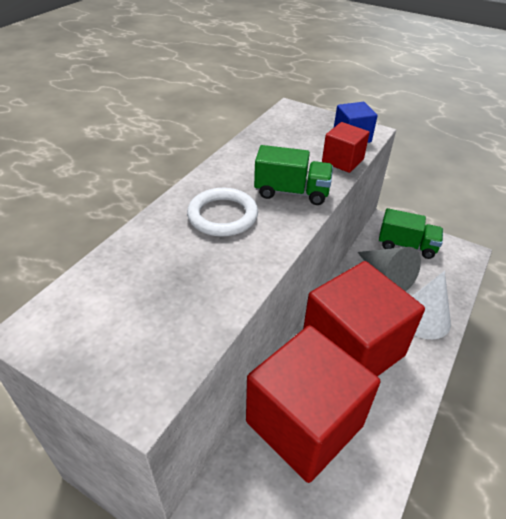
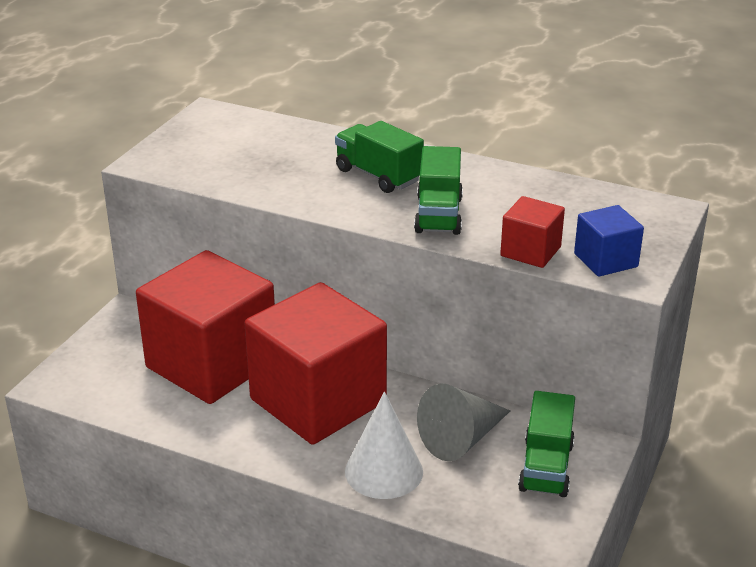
camera: 85 degrees right, 10 degrees down
(222, 216) = (378, 175): white ring -> green truck

